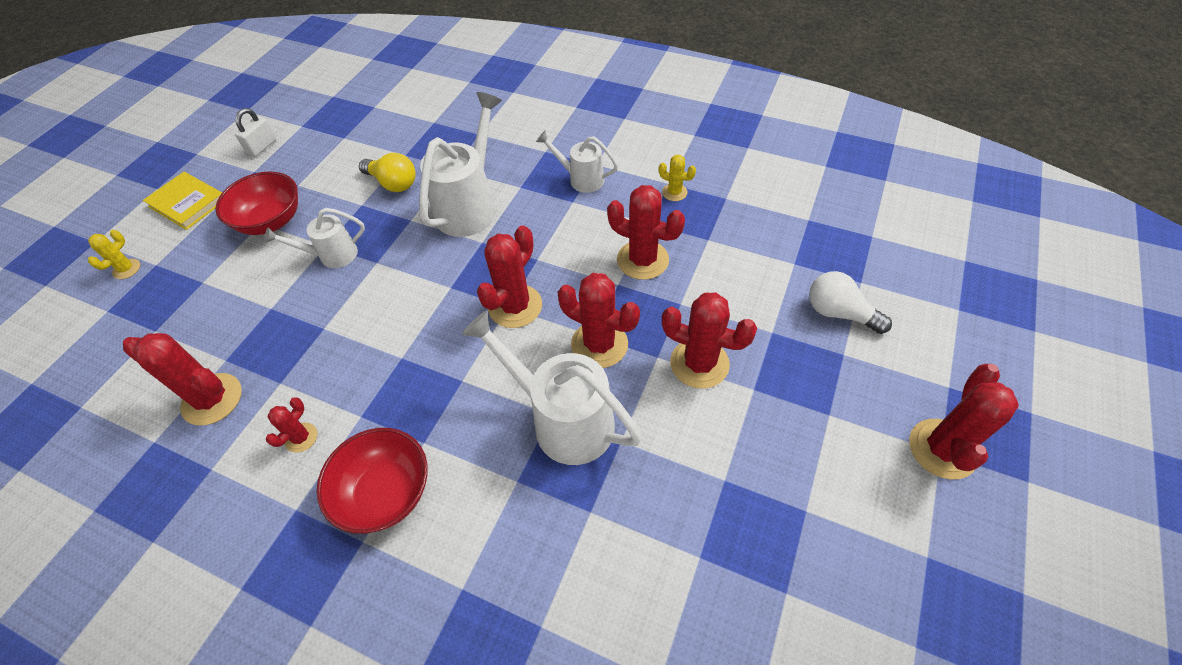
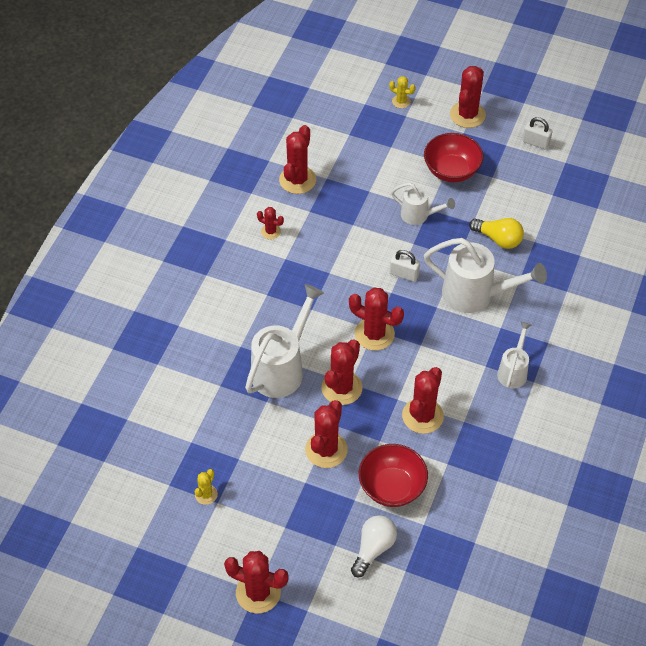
camera: 85 degrees right, 0 degrees up
(188, 203) = (467, 115): yellow book -> red cactus
(332, 255) = (418, 215): white watering can -> white watering can turned 135 degrees clockwise
(386, 493) = (234, 281): red bowl -> red bowl (392, 487)
(393, 183) = (498, 239): yellow light bulb -> yellow light bulb turned 90 degrees counterclockwise
(424, 273) = (404, 274): none -> white padlock
(674, 192) = (501, 441): yellow cactus -> yellow cactus (206, 494)

